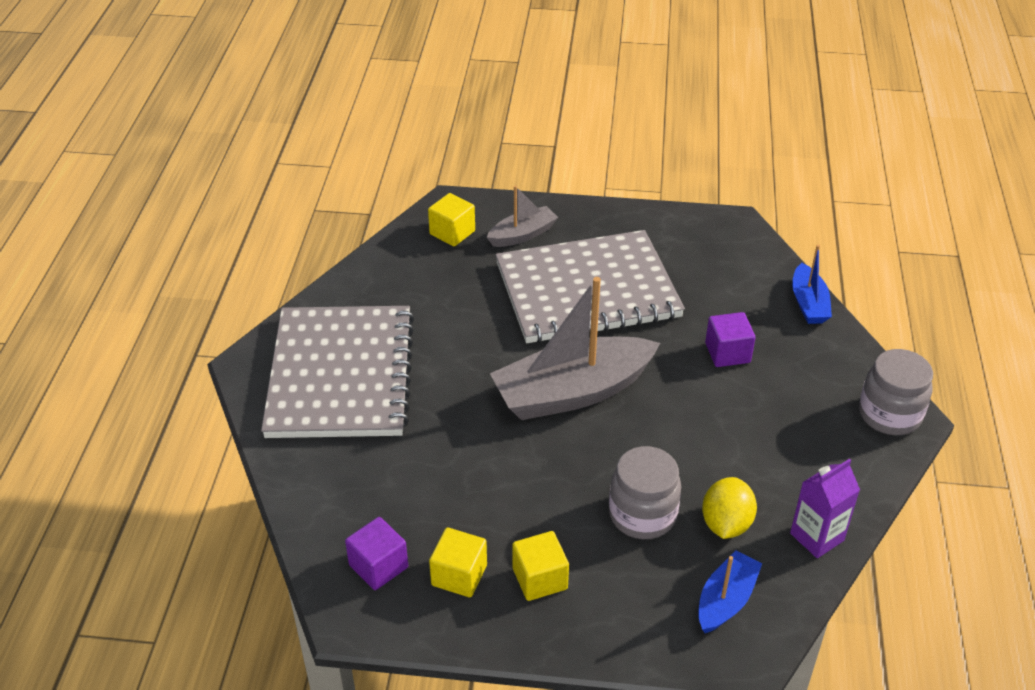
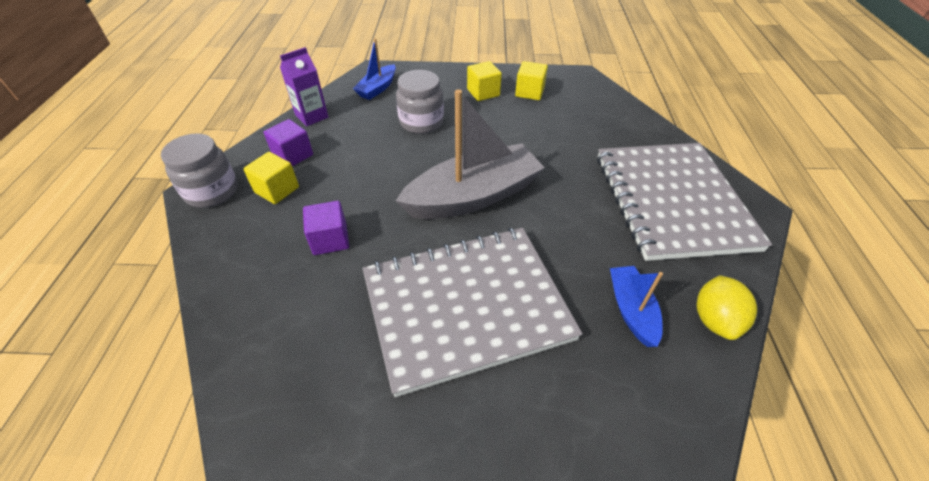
camera: 175 degrees right, 5 degrees up
(378, 566) = (577, 94): purple cube -> purple cube (293, 155)
(452, 233) = (653, 395): yellow cube -> yellow cube (277, 190)
(522, 235) = (558, 398): grey boat -> none
(726, 524) = (368, 120): yellow lemon -> yellow lemon (714, 320)
(808, 303) = (221, 304): blue boat -> blue boat (631, 310)

